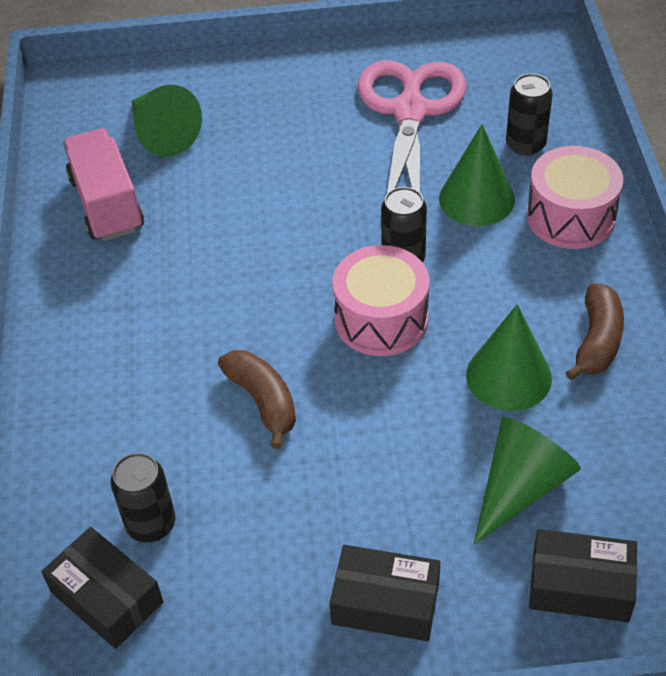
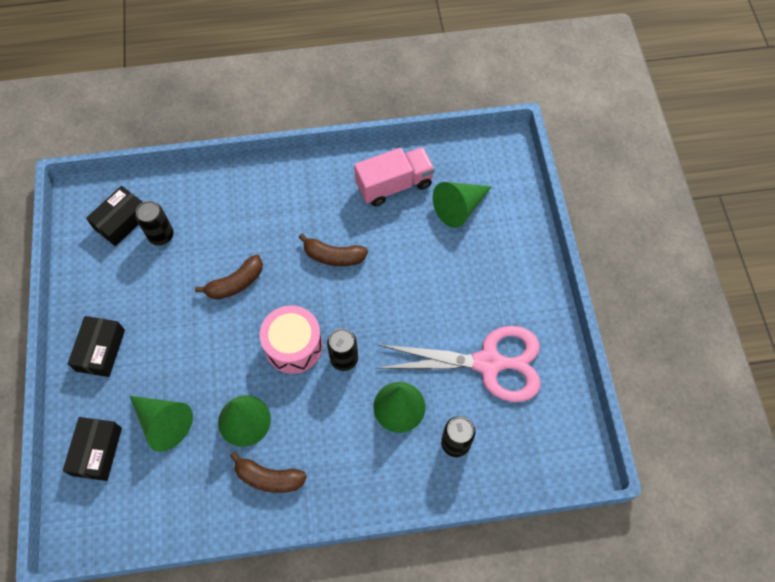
camera: 85 degrees right, 15 degrees up
(226, 274) = (333, 256): none -> brown banana
(570, 216) = (381, 470): pink drum -> none

